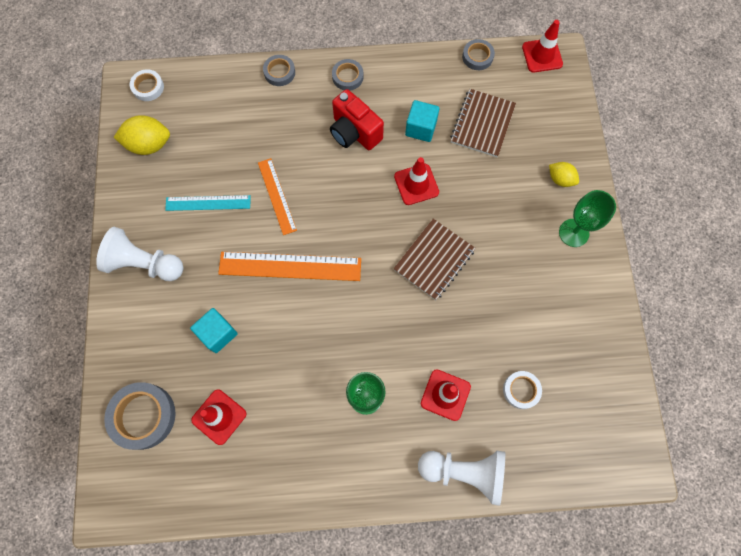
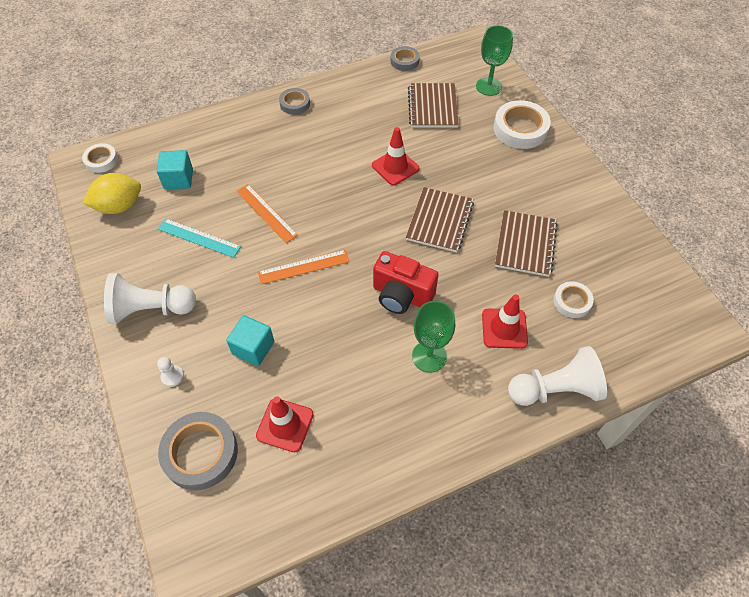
camera: 20 degrees left, 15 degrees down
(142, 336) = (172, 376): none -> white pawn
(208, 203) = (199, 238): turquoise ruler -> turquoise ruler turned 45 degrees clockwise
(279, 72) = (229, 116): grey tape -> none
(290, 266) = (304, 267): orange ruler -> orange ruler, size x0.62
(354, 132) = (320, 143): red camera -> red camera (401, 295)
(421, 128) = (379, 124): turquoise cube -> turquoise cube (178, 179)
(504, 314) = (525, 244): none -> brown notebook
(542, 55) = (459, 47): red traffic cone -> none
(560, 179) = (520, 129): yellow lemon -> white tape
(573, 233) = (552, 164): green goblet -> green goblet (489, 86)

